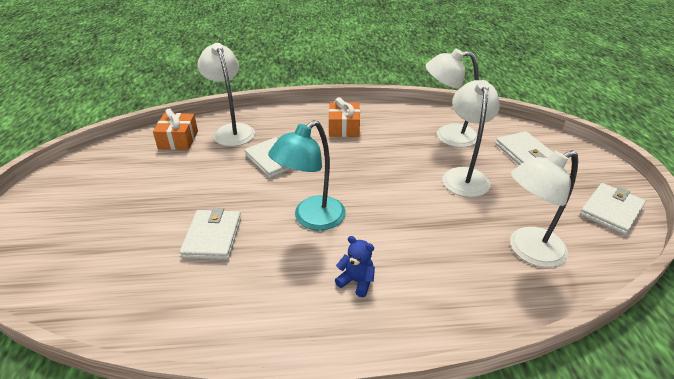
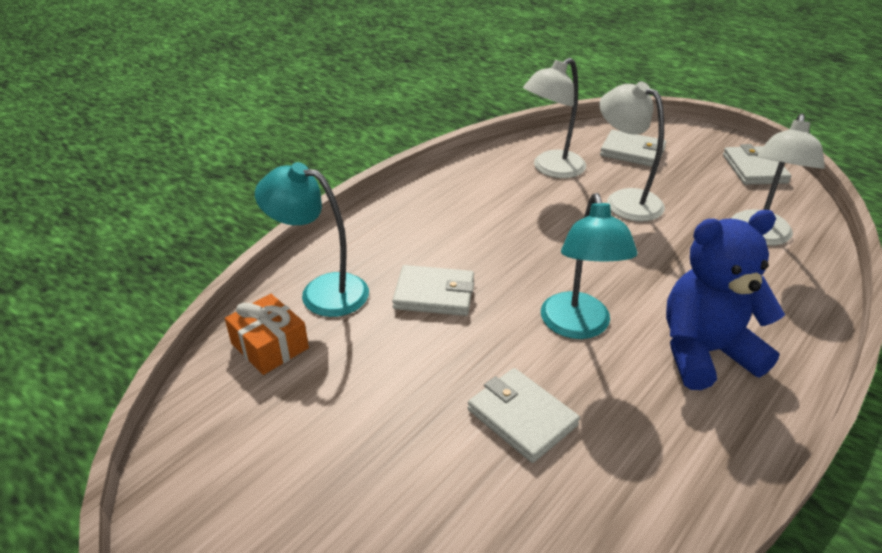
camera: 45 degrees left, 0 degrees up
(232, 130) = (322, 291): white lamp -> turquoise lamp
(344, 128) = (445, 214): orange gift -> none
(356, 281) = (705, 352): blue teddy bear -> blue teddy bear, size x2.33

